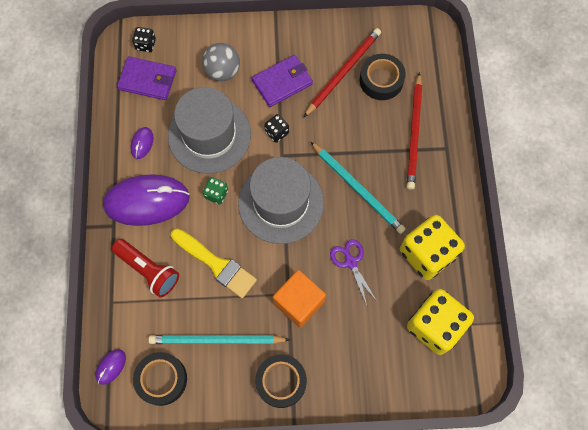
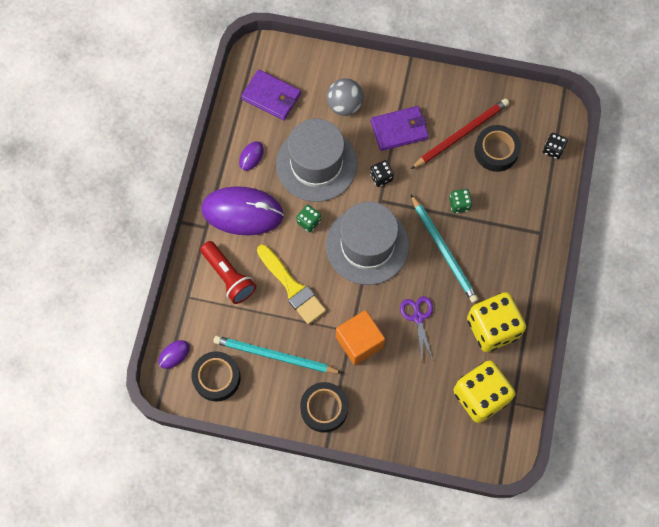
camera: 15 degrees right, 0 degrees up
(146, 44) = (278, 61): black dice -> black dice (553, 150)
(360, 140) = (459, 204): none -> green dice
(414, 133) = (513, 211): red pencil -> none

